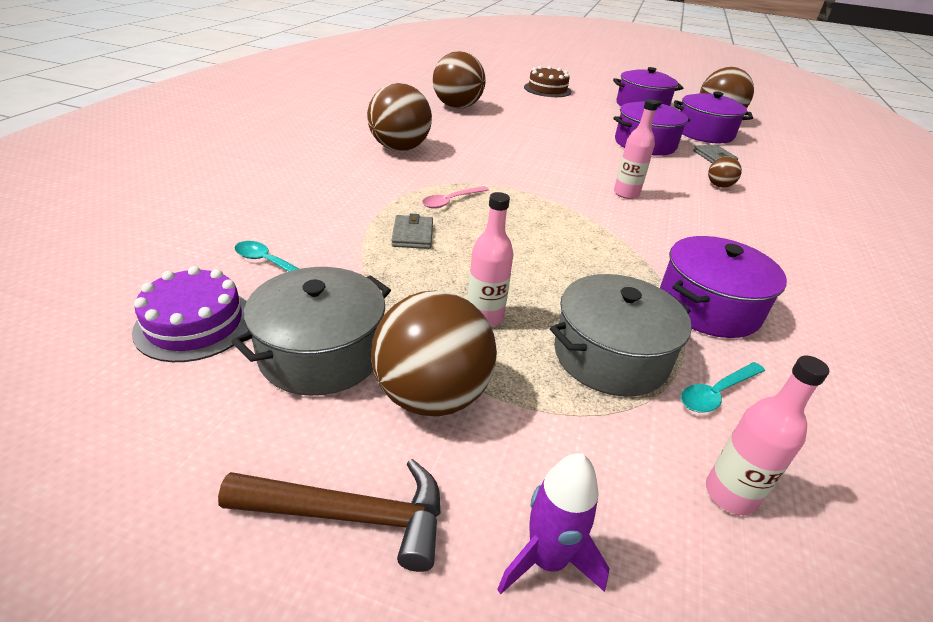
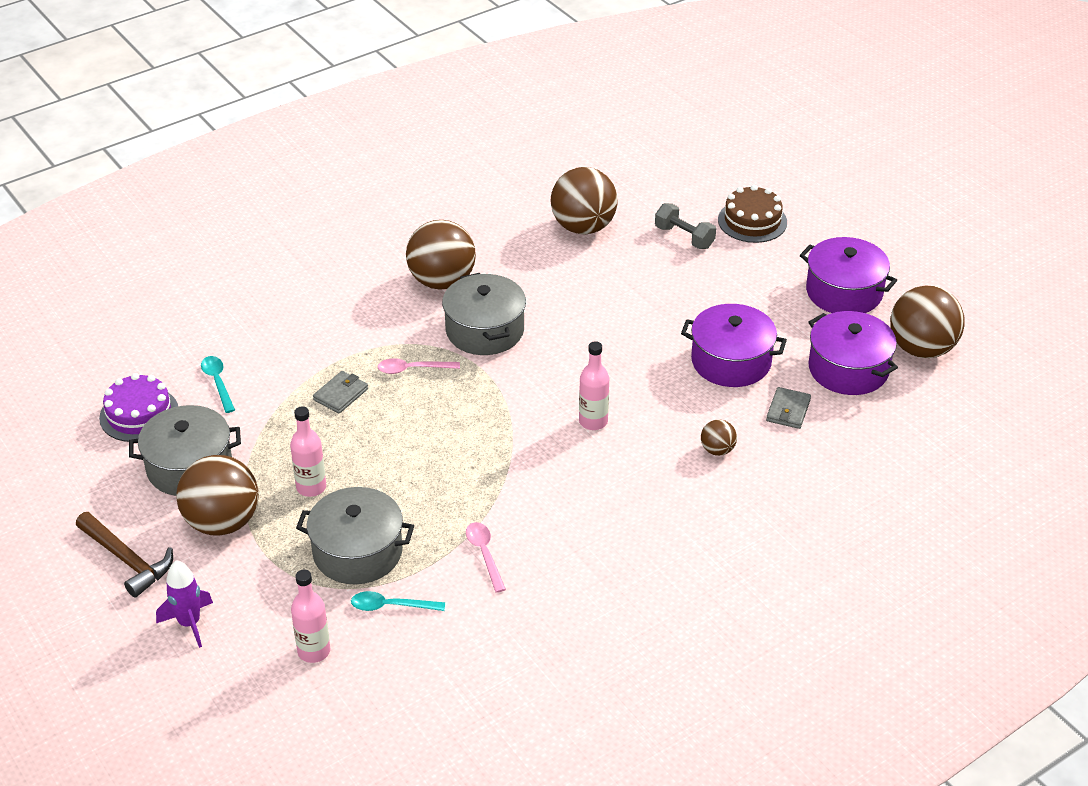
camera: 40 degrees right, 5 degrees up
(472, 166) = (485, 330): none -> grey pot
(523, 101) = (684, 237): none -> grey dumbbell
(708, 307) = (484, 554): purple pot -> pink spoon

